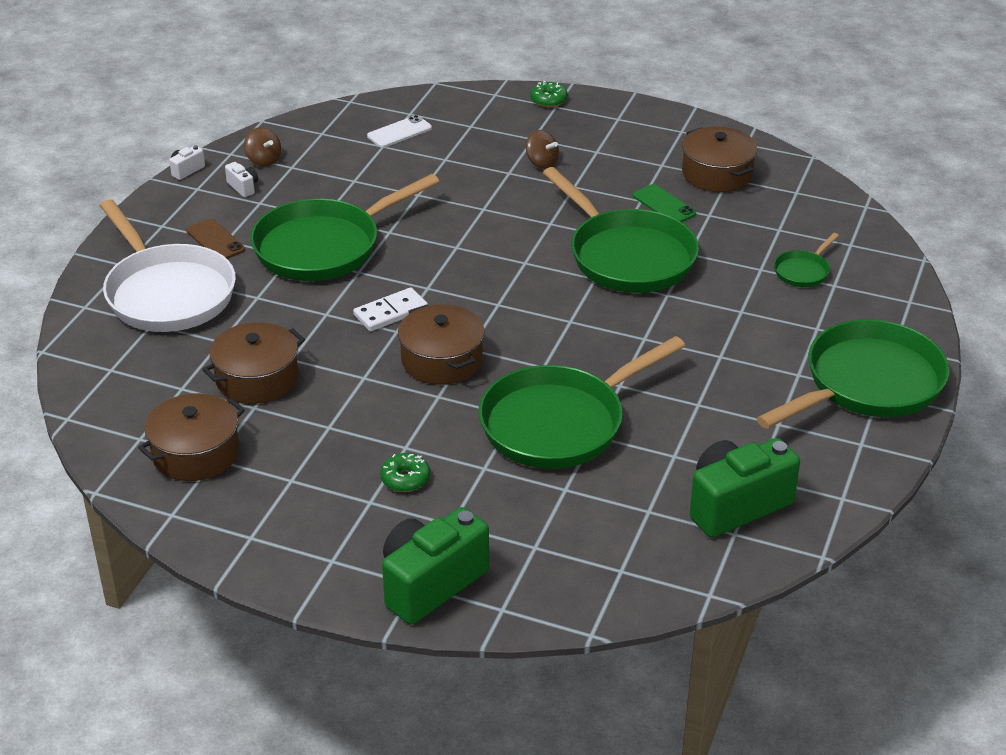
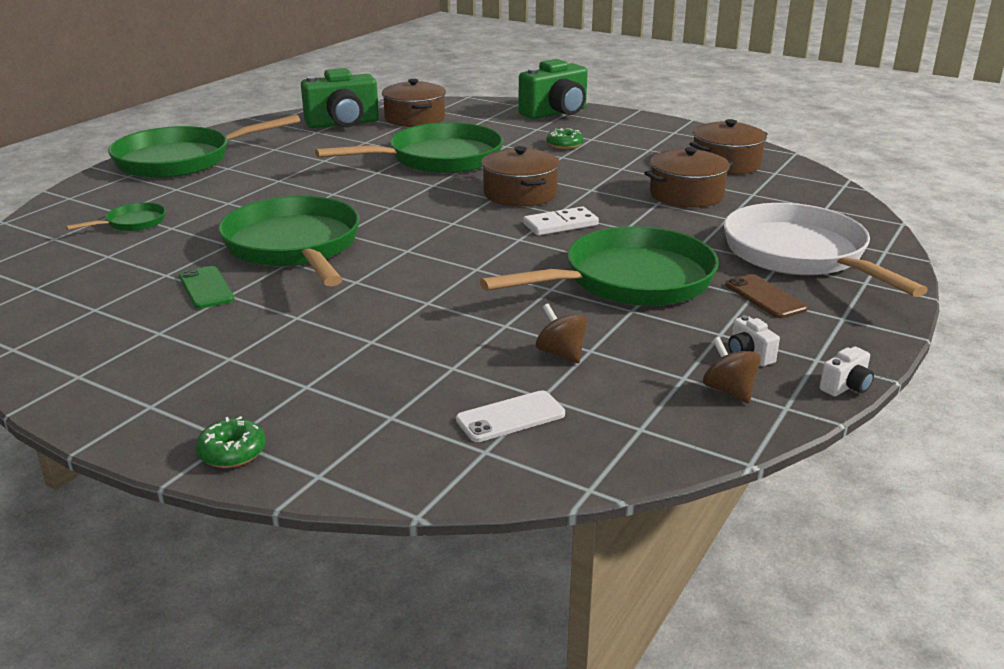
camera: 170 degrees left, 10 degrees down
(541, 163) = (318, 349): brown spinning top -> brown spinning top (561, 353)
(717, 174) = (101, 315): brown pot -> brown pot (415, 118)

